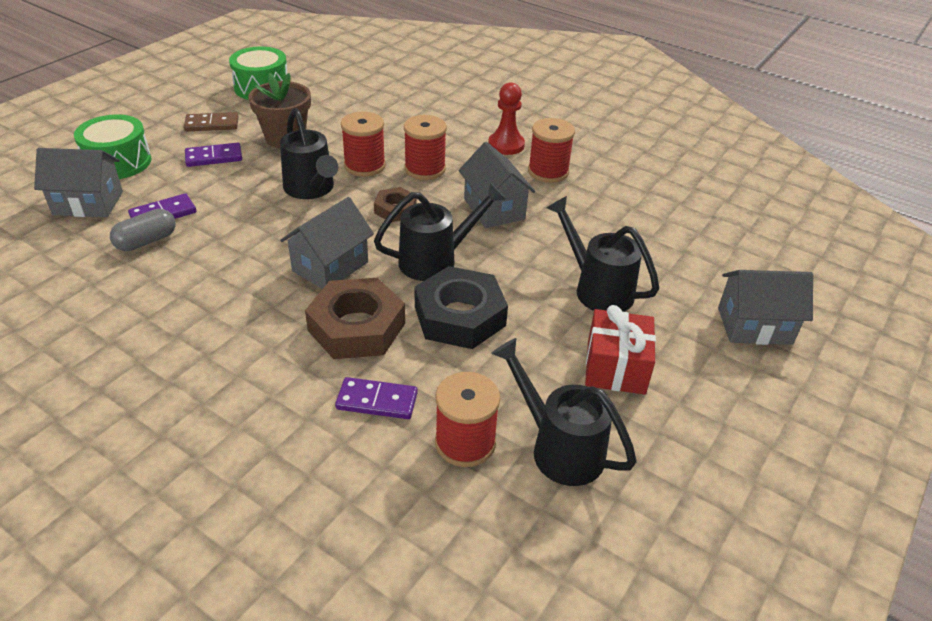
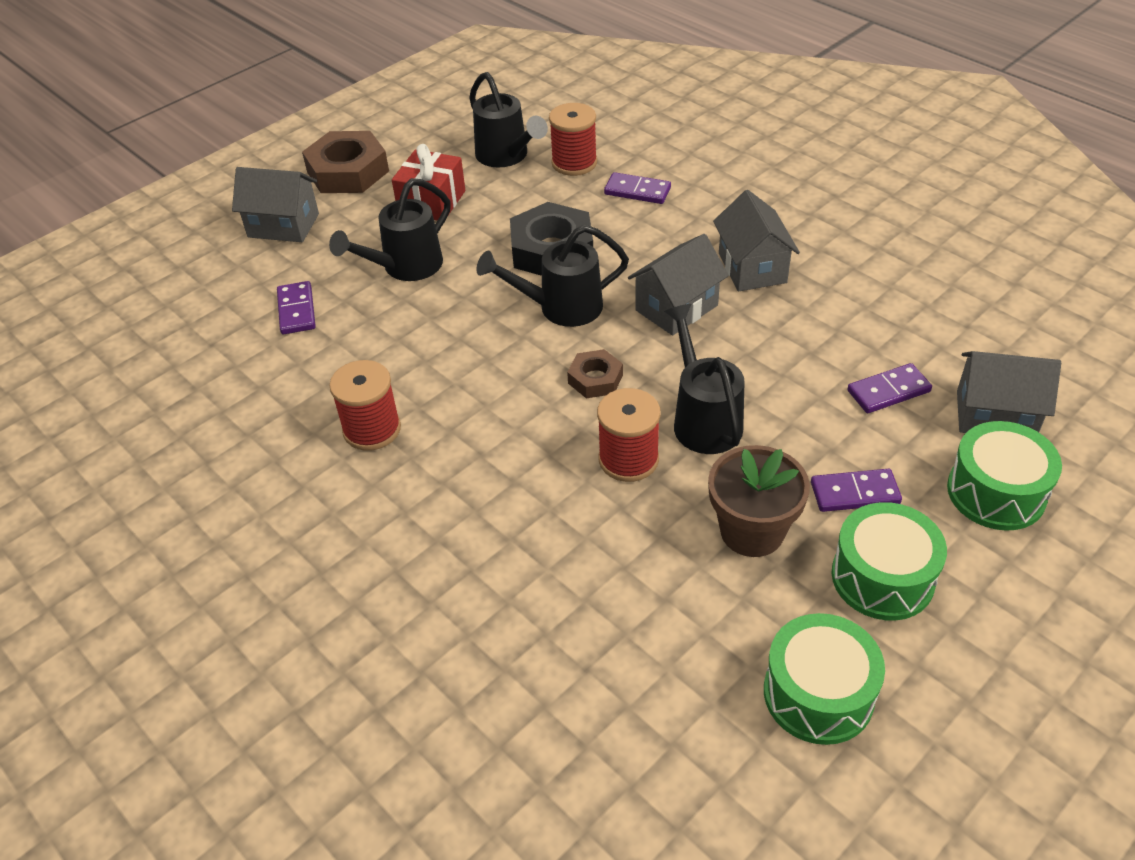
camera: 165 degrees left, 5 degrees up
(146, 241) = (892, 352): grey capsule -> none
(212, 124) = (882, 577): brown domino -> green drum
(357, 327) = (651, 246): brown nut -> brown nut (348, 171)
(425, 169) = (543, 447): red spool -> none
(494, 209) = (471, 371): grey house -> grey house (752, 268)
(506, 145) = (407, 489): red pawn -> none
(597, 289) = (405, 267): black watering can -> black watering can turned 75 degrees clockwise
(667, 244) = (297, 310): none -> purple domino

